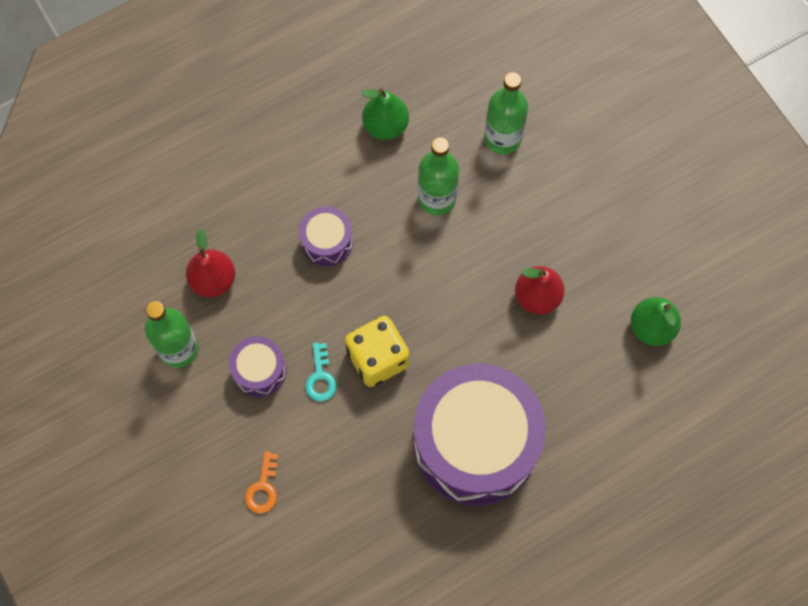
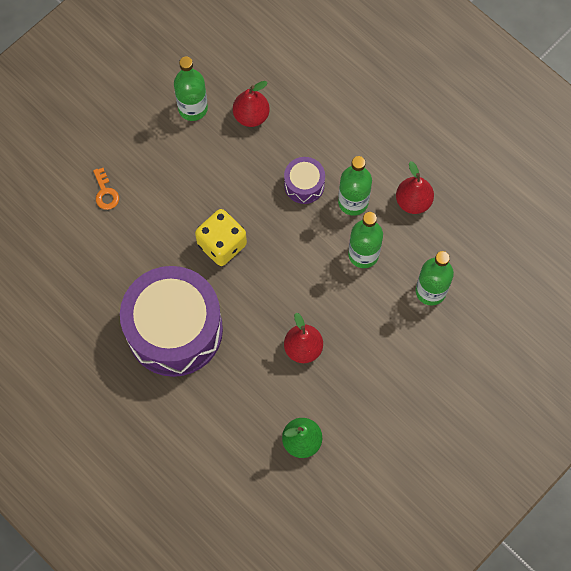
camera: 75 degrees right, 0 degrees up
(259, 371) = (191, 166): purple drum -> none
(263, 488) = (105, 193): orange key -> orange key turned 105 degrees counterclockwise
(320, 377) = (197, 209): turquoise key -> none
(366, 192) = (353, 202): none -> green bottle
(385, 126) = (413, 201): green pear -> red pear

